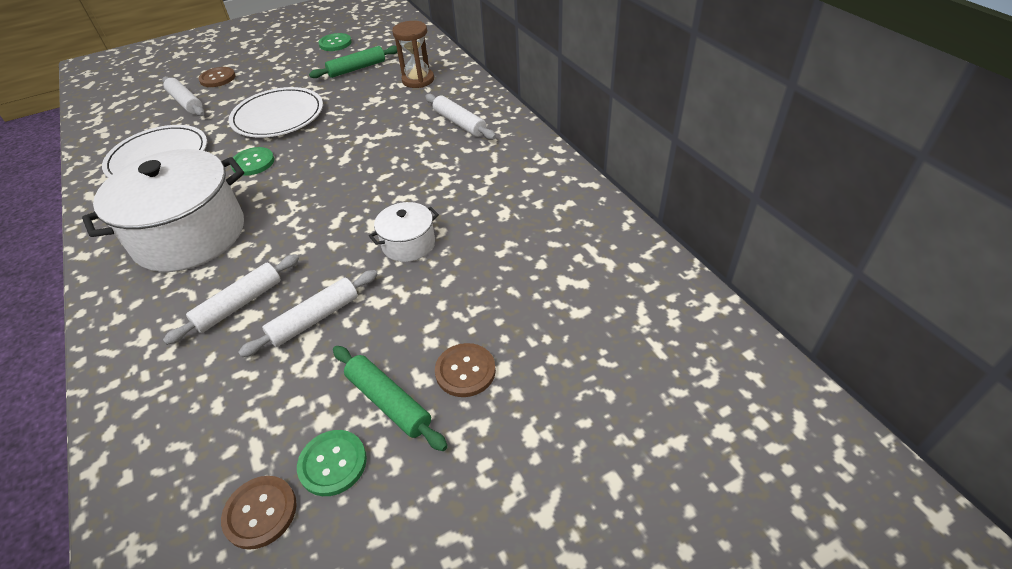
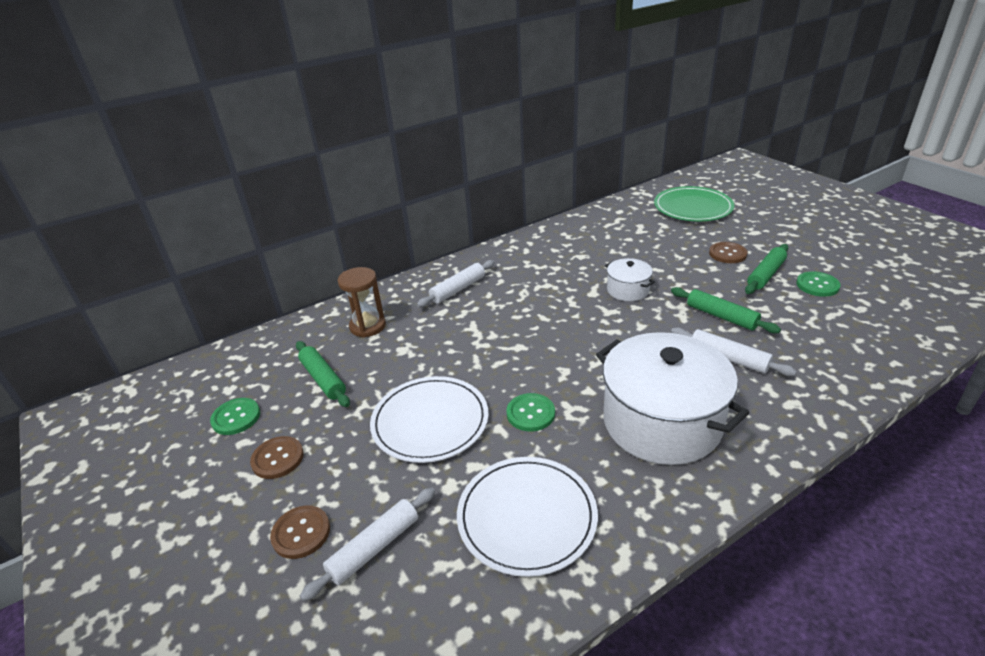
camera: 95 degrees left, 10 degrees down
(260, 512) = (864, 302): brown button -> brown button (277, 458)
(315, 319) = (721, 316): white rolling pin -> green rolling pin
(644, 367) = (693, 207): none -> green plate

